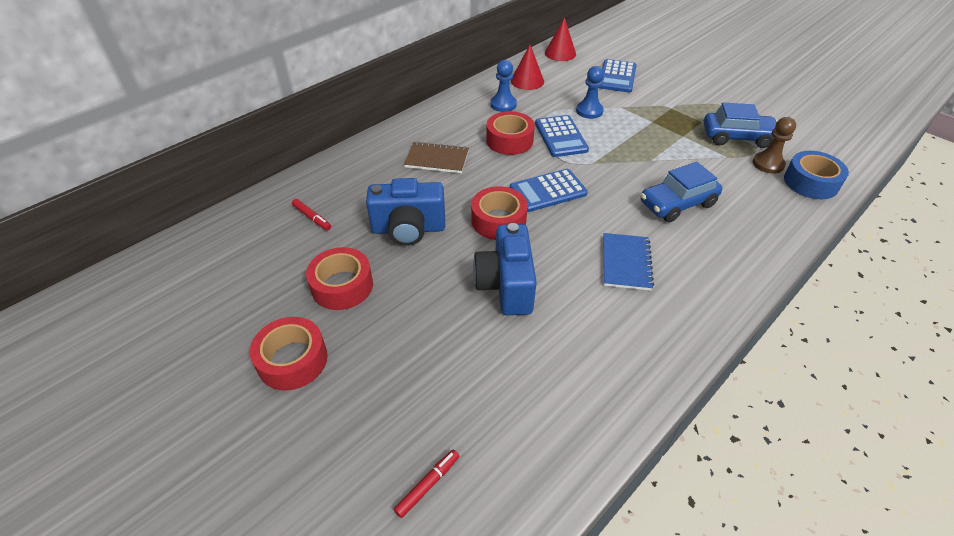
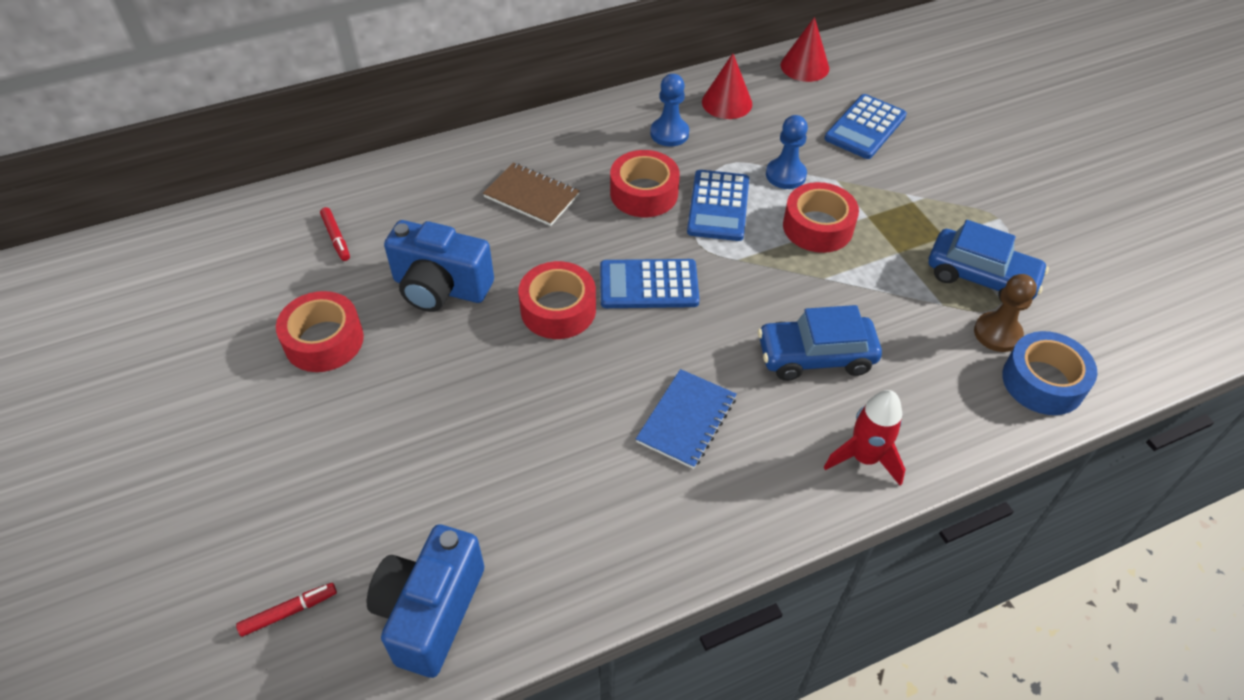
camera: 20 degrees right, 5 degrees up
(292, 360) = (225, 416): red tape -> red tape (817, 227)
(506, 285) = (514, 402): blue camera -> blue camera (430, 612)
(746, 252) = (864, 458): none -> red rocket

